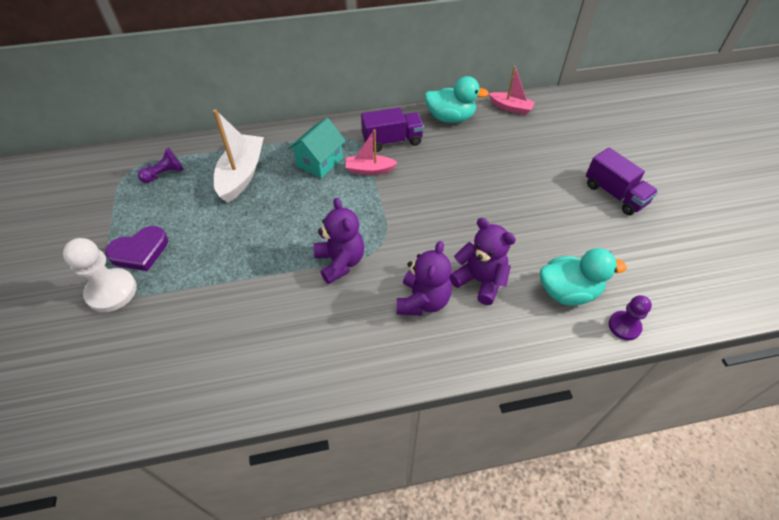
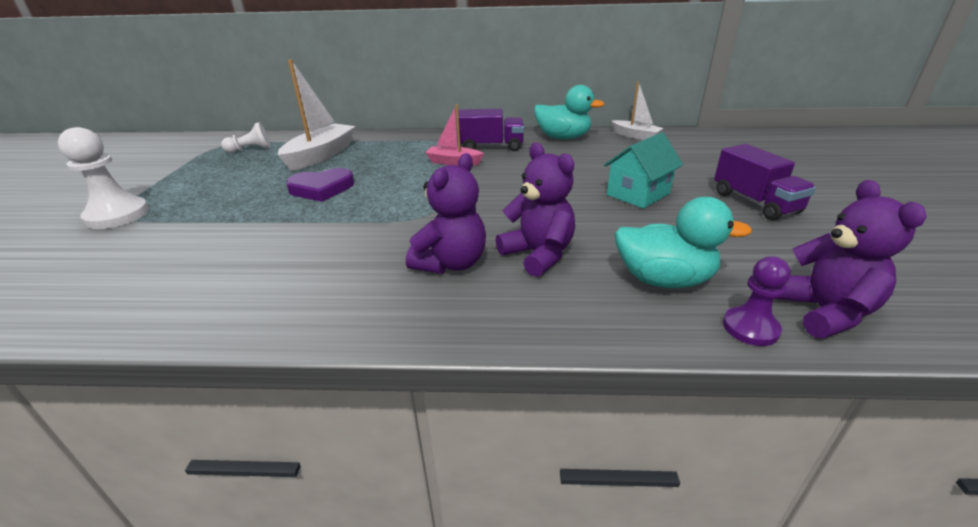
camera: 15 degrees right, 20 degrees down
(140, 251) = (175, 192): purple heart -> purple heart (321, 188)
(165, 174) = (250, 150): purple pawn -> white pawn
(319, 162) = (405, 154): turquoise house -> turquoise house (638, 194)
(340, 262) = (372, 221): purple teddy bear -> purple teddy bear (823, 312)
(511, 108) = (635, 136): pink boat -> white boat

